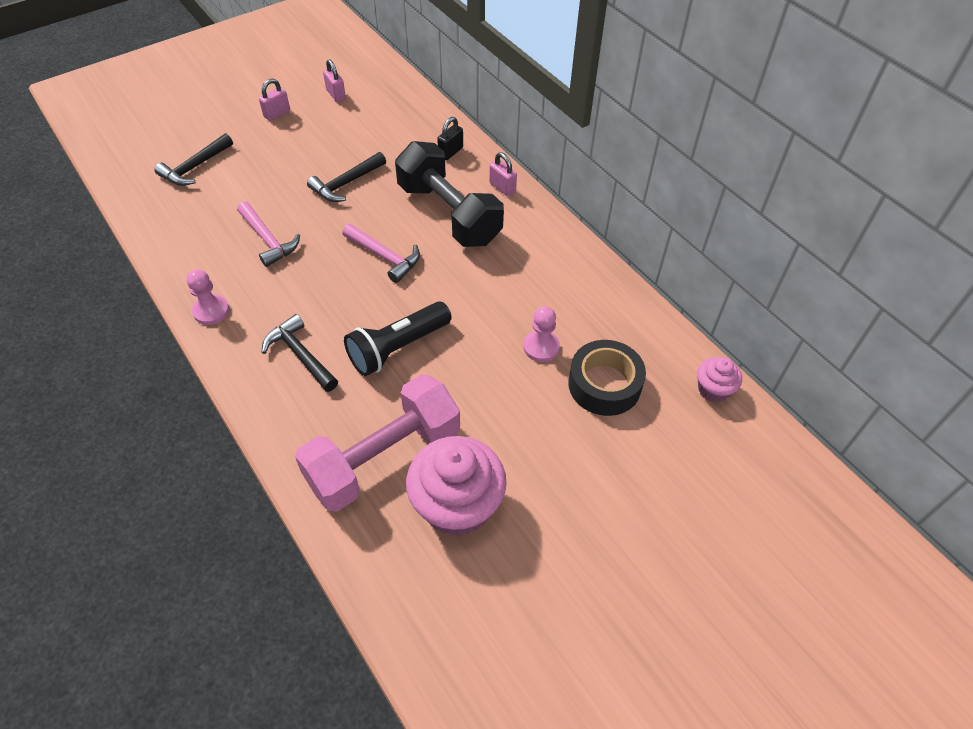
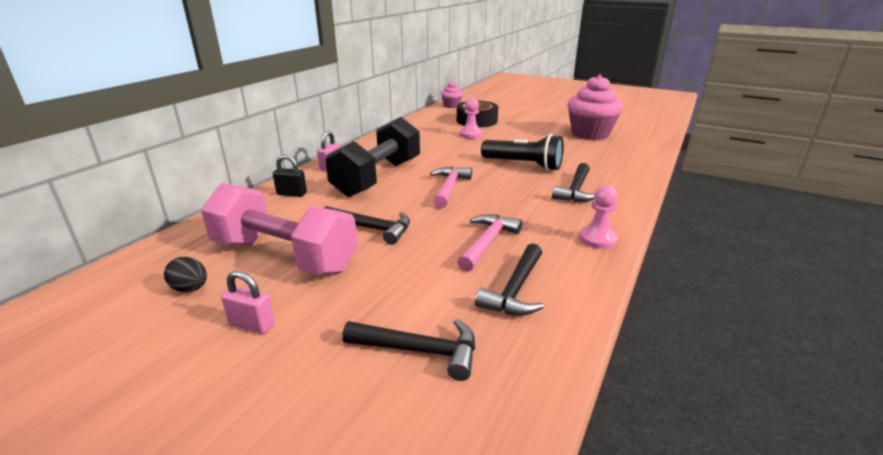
camera: 115 degrees left, 25 degrees down
(202, 227) = (515, 290): none -> black hammer
(336, 94) = (190, 289): pink padlock -> black egg
(384, 458) = (597, 152): pink dumbbell -> pink dumbbell (284, 256)

